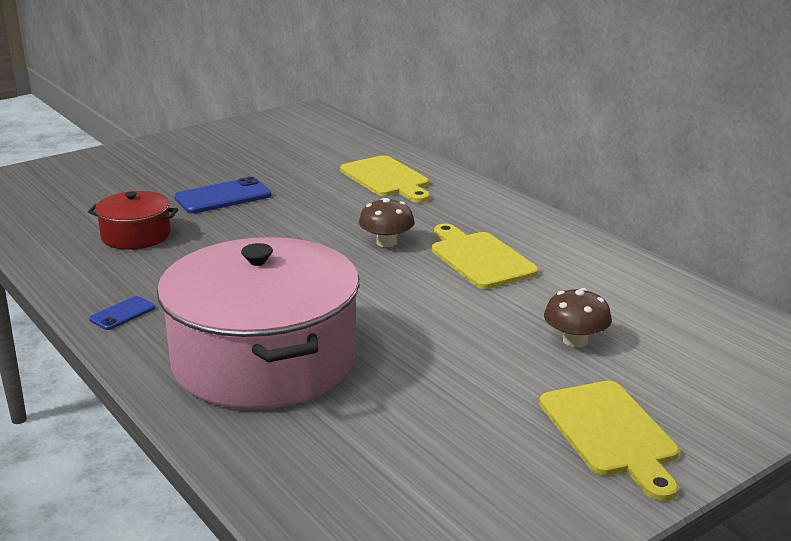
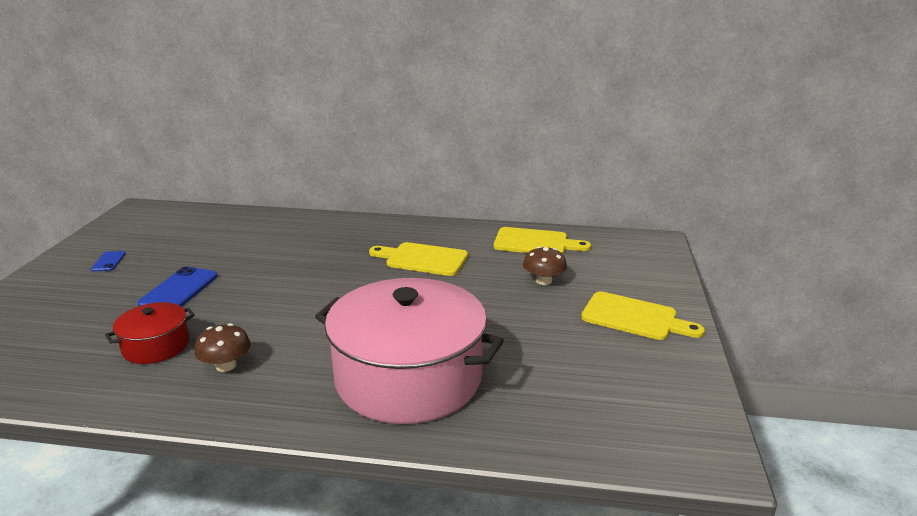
camera: 45 degrees left, 0 degrees up
(122, 313) = (252, 403): blue phone -> blue phone (108, 261)
(386, 242) = (353, 273): brown mushroom -> brown mushroom (226, 365)
(387, 179) = (282, 234): yellow cutting board -> yellow cutting board (535, 243)

